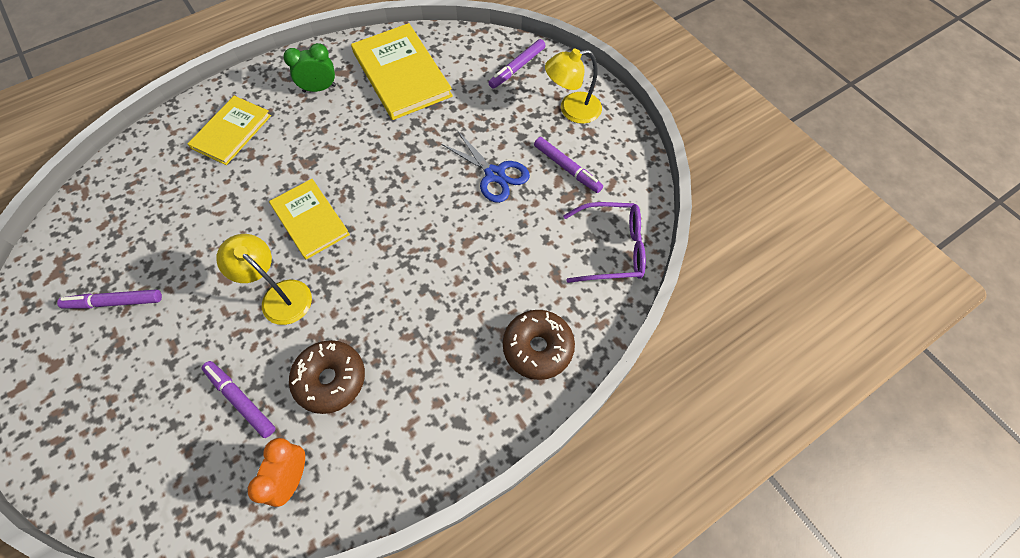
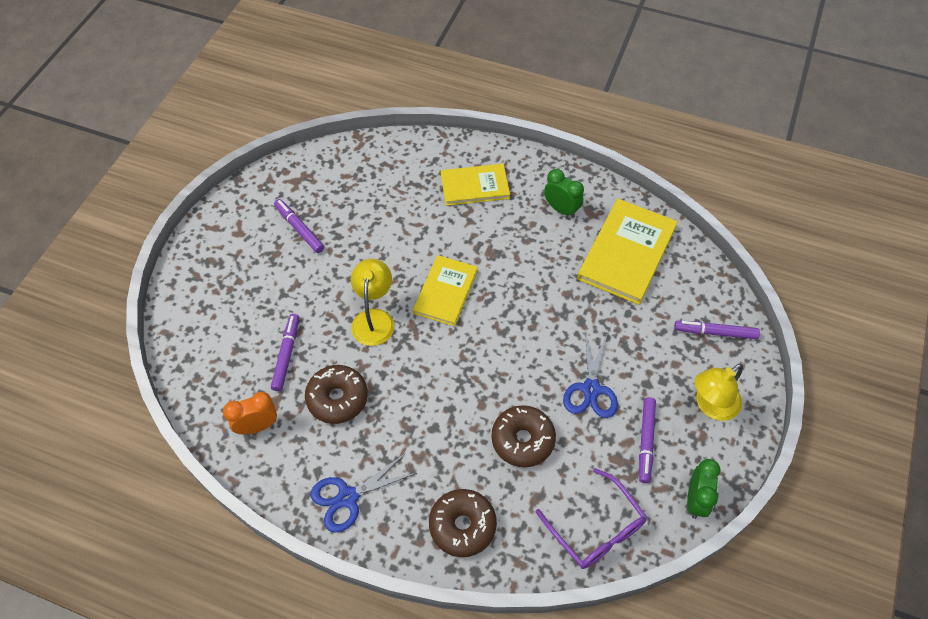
camera: 55 degrees right, 5 degrees down
(437, 433) = (347, 497): none -> blue scissors
(498, 251) = (522, 440): none -> brown donut
(572, 110) = (711, 406): yellow lamp -> yellow lamp turned 75 degrees counterclockwise
(636, 169) = (695, 500): none -> green clock

